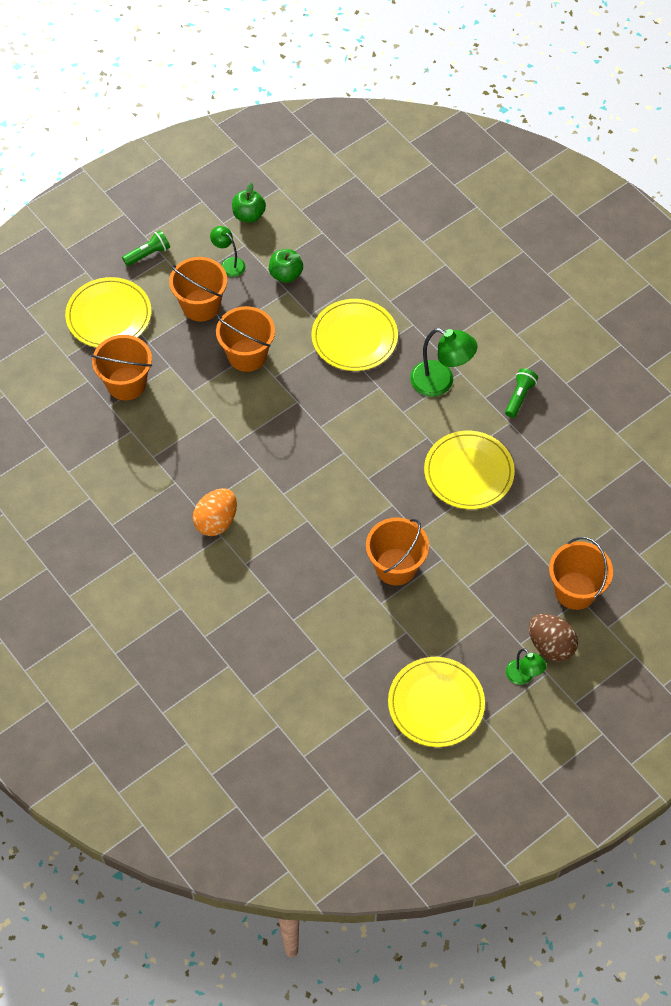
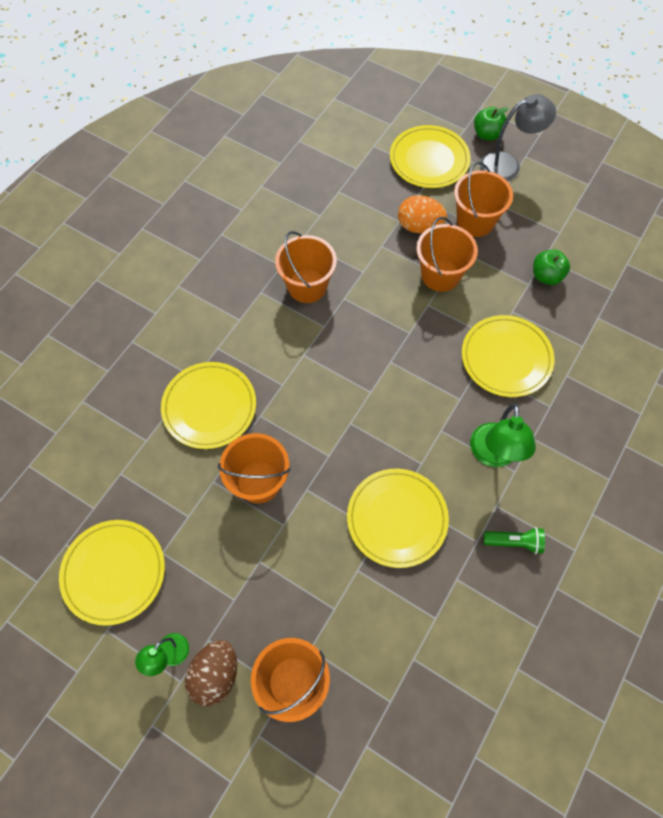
camera: 70 degrees right, 5 degrees up
(126, 383) = (366, 195): orange bucket -> orange bucket (307, 286)
(148, 254) = (508, 165): green flashlight -> grey lamp
(216, 521) = (253, 310): orange egg -> orange egg (419, 226)
(229, 264) = (532, 227): green lamp -> none
(249, 215) = (595, 224): green apple -> green apple (487, 134)
(305, 586) = (209, 407): none -> yellow plate

